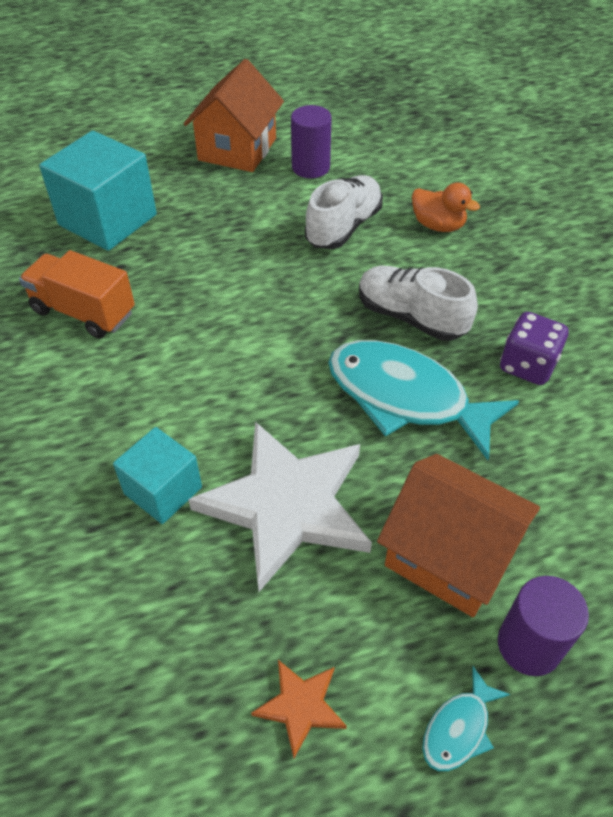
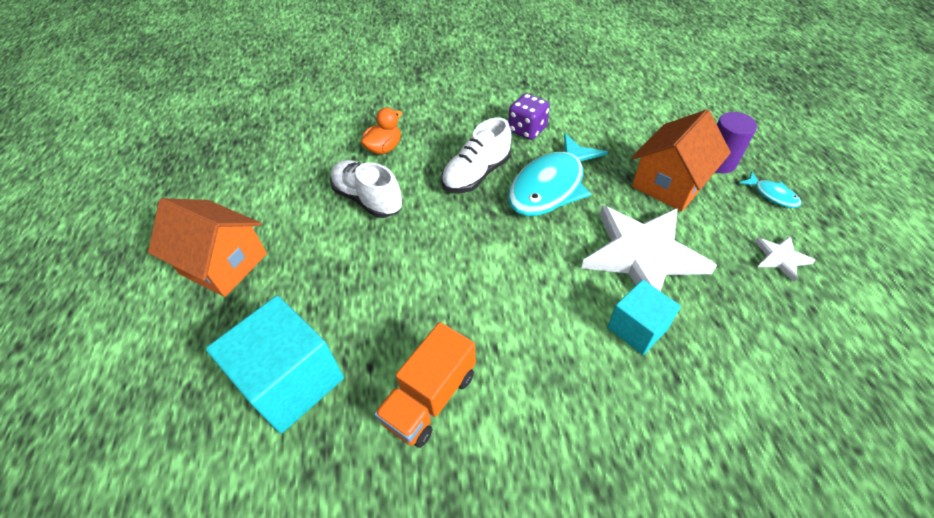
camera: 80 degrees left, 0 degrees up
(301, 706) = (781, 258): orange star -> white star
(310, 167) = (279, 212): purple cylinder -> none

